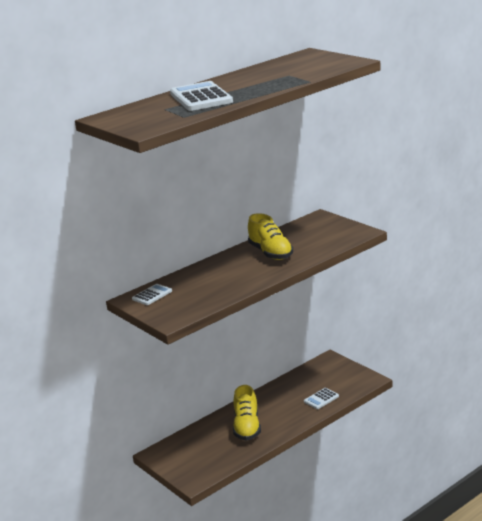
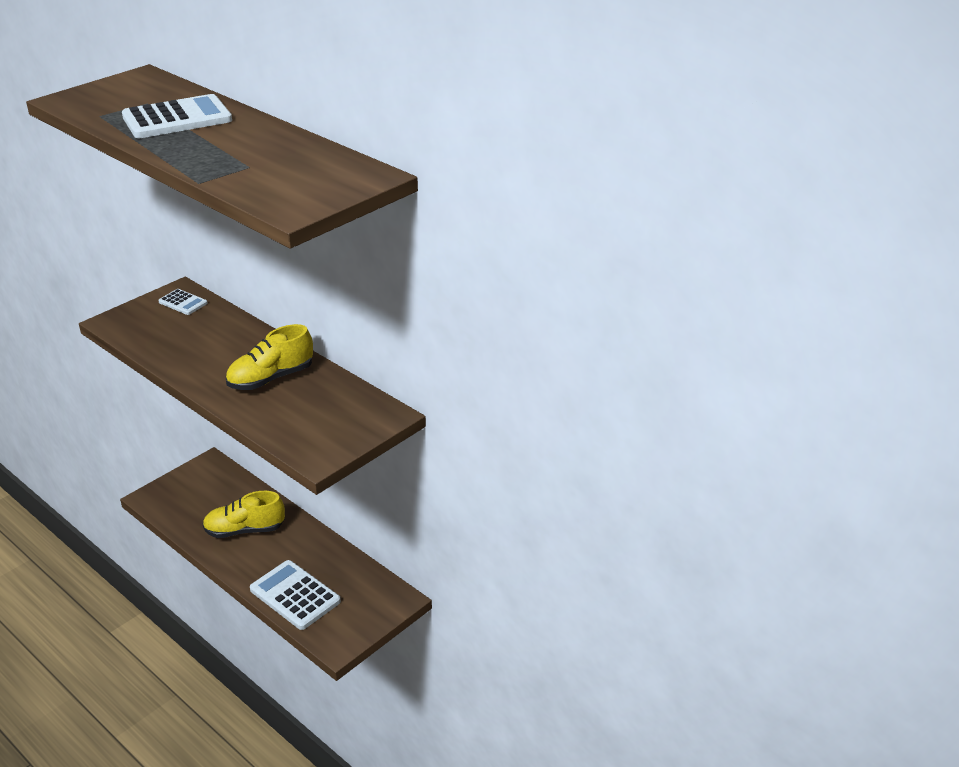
camera: 80 degrees right, 10 degrees up
(321, 399) = (295, 595): white calculator -> white calculator, size x1.88

